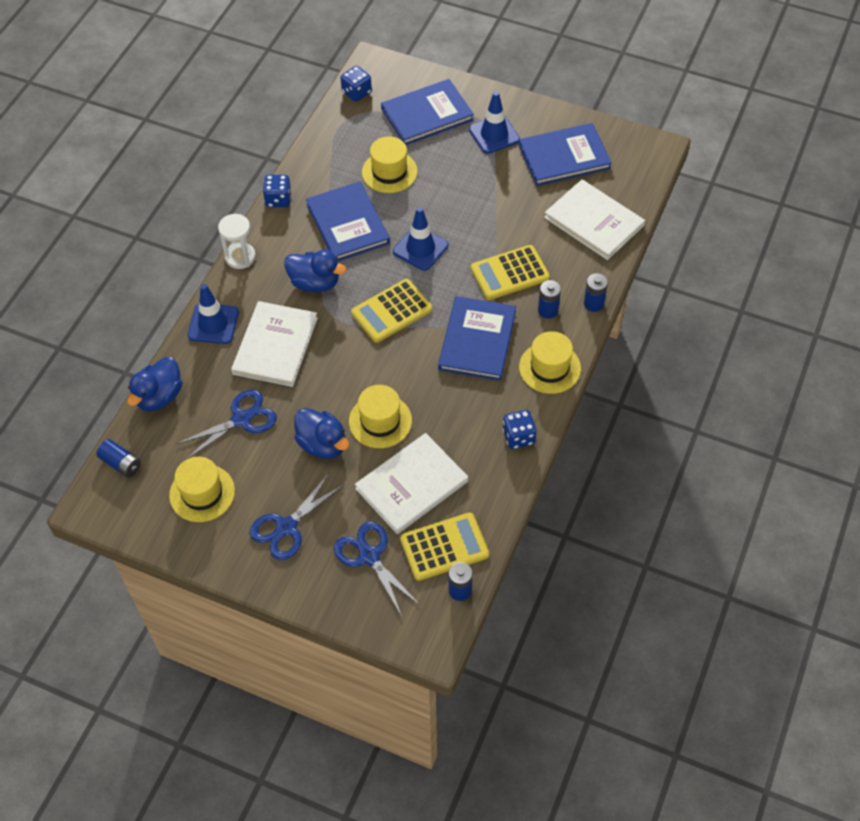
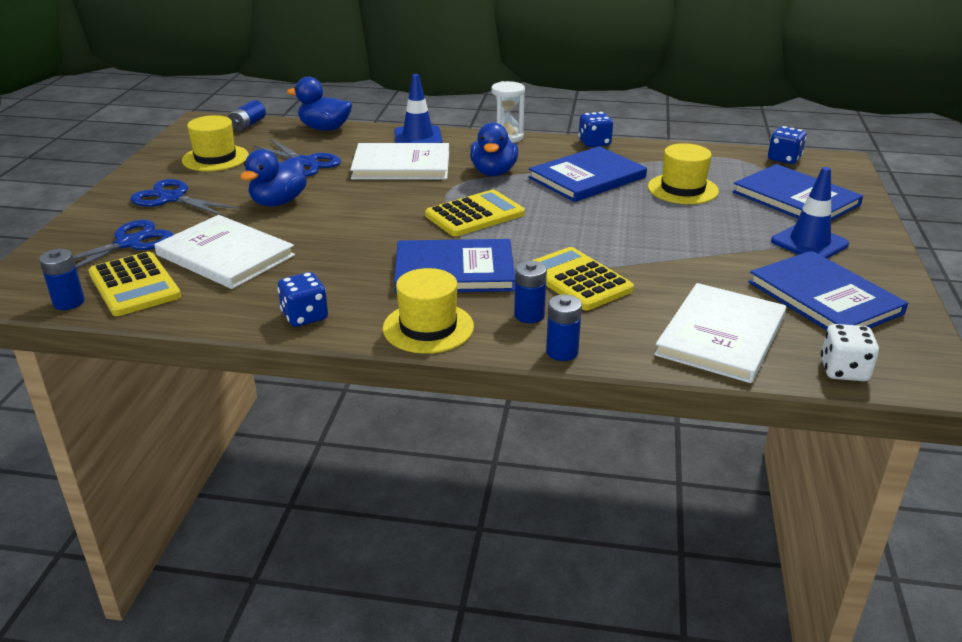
camera: 75 degrees right, 25 degrees down
(380, 421) = (314, 227): yellow hat -> none
(392, 311) = (475, 215): yellow calculator -> yellow calculator turned 105 degrees clockwise
(420, 248) = (579, 219): blue traffic cone -> none
(640, 181) = (844, 370): none -> white dice

